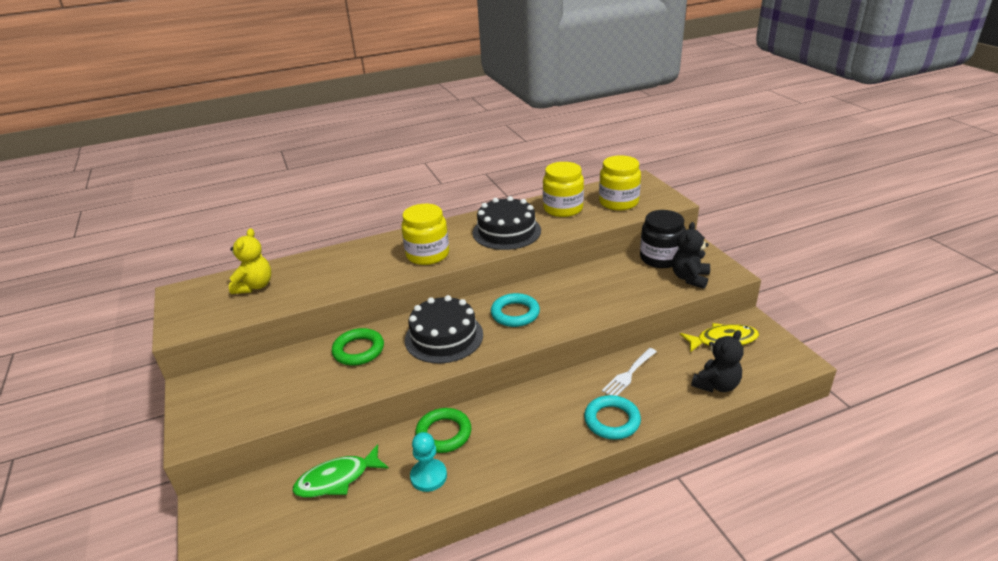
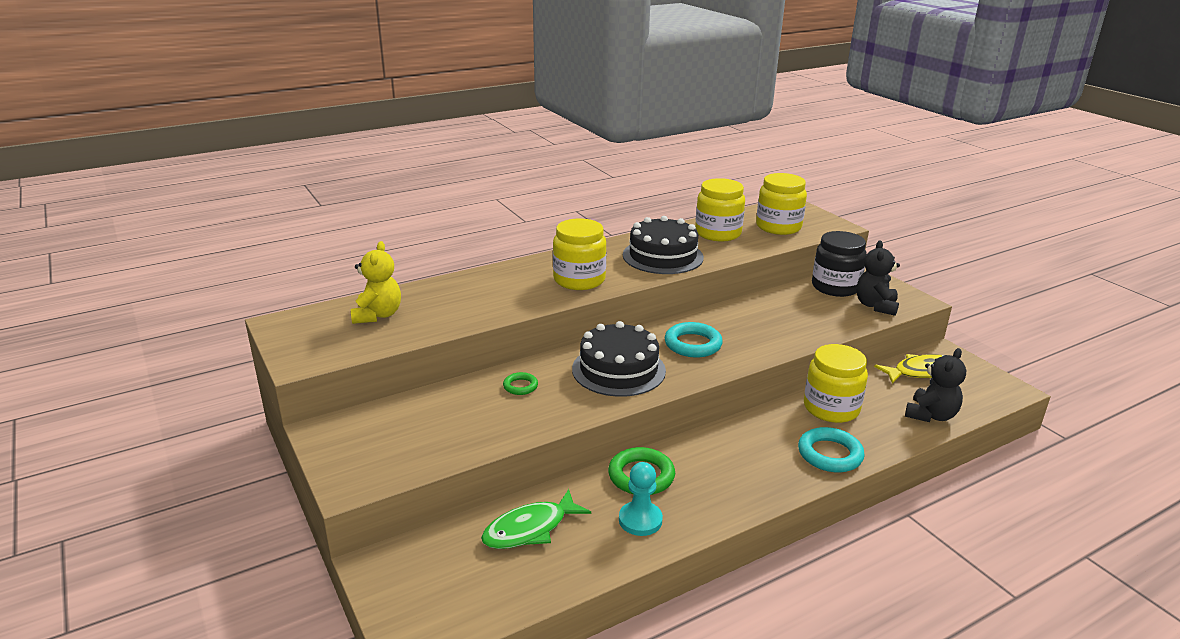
camera: 10 degrees left, 5 degrees down
(358, 350) = (520, 386): green ring -> green ring, size x0.56
(628, 374) = (831, 408): white fork -> yellow jar

